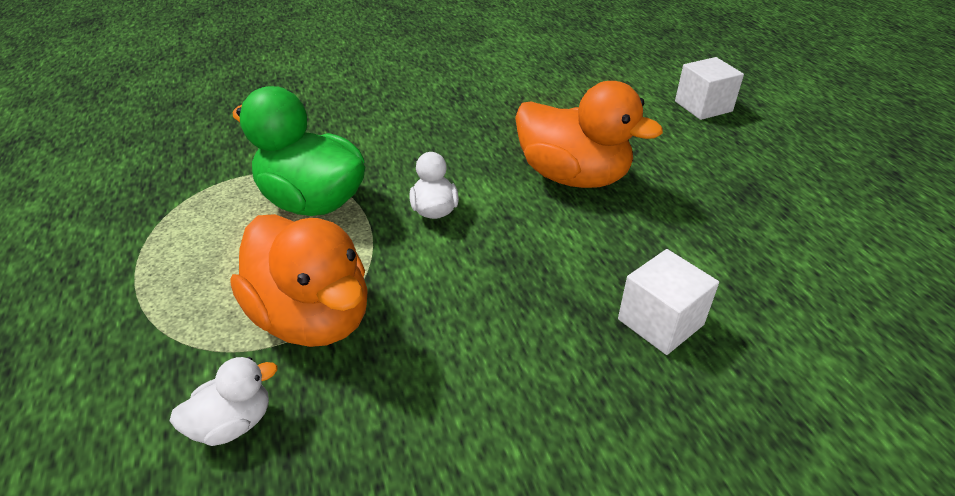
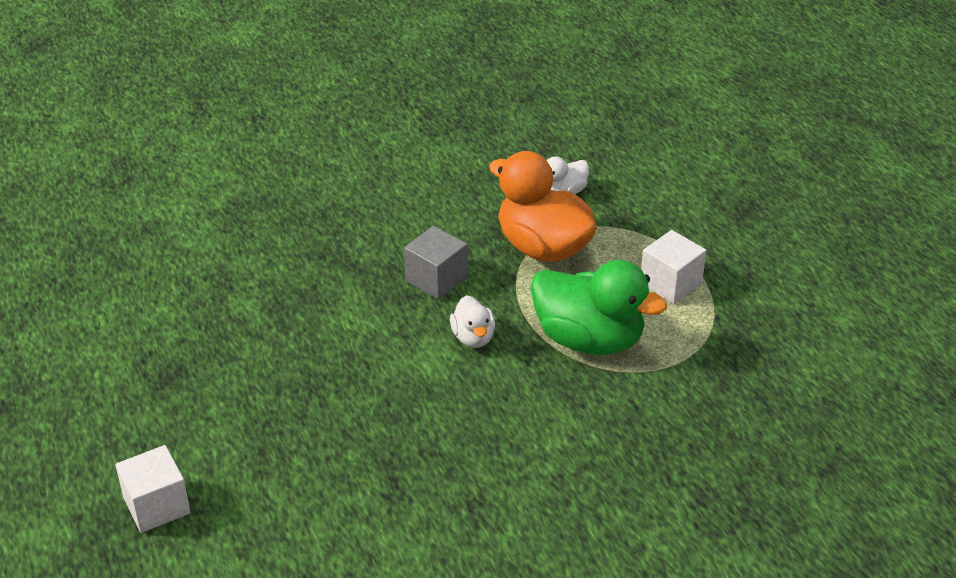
camera: 175 degrees right, 0 degrees up
(466, 280) = (436, 279): none -> grey cube
(573, 177) = (340, 383): orange duck -> none
(660, 322) = (294, 259): white cube -> white cube (670, 283)

